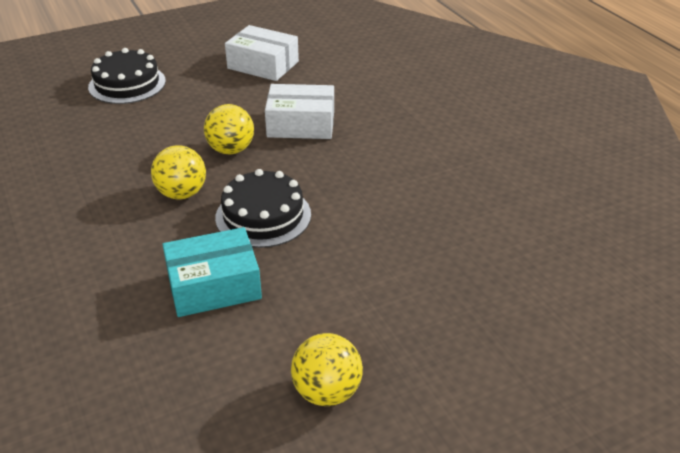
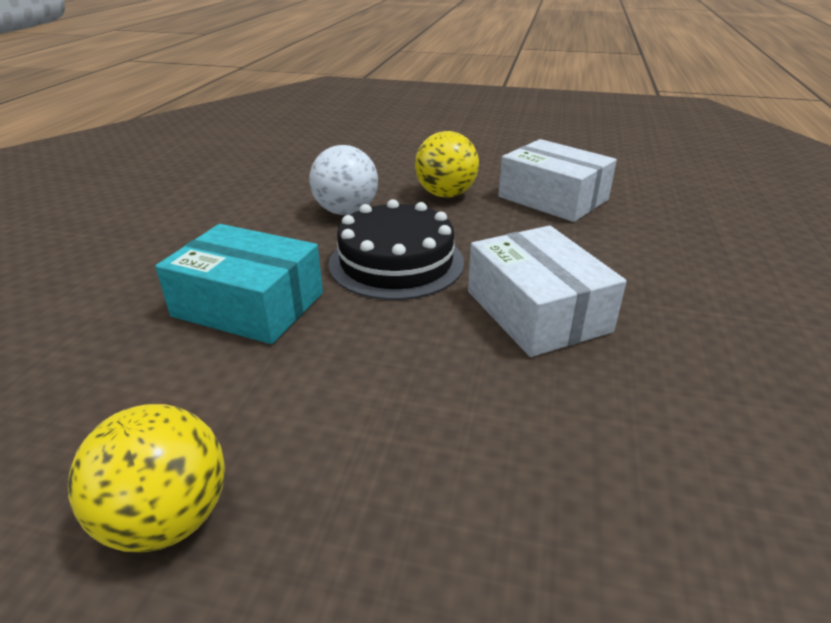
camera: 40 degrees right, 5 degrees down
(127, 84) = (421, 122): black cake -> none
(182, 193) = (346, 211): yellow ball -> white ball
(263, 65) = (572, 142): white box -> white box (537, 311)

